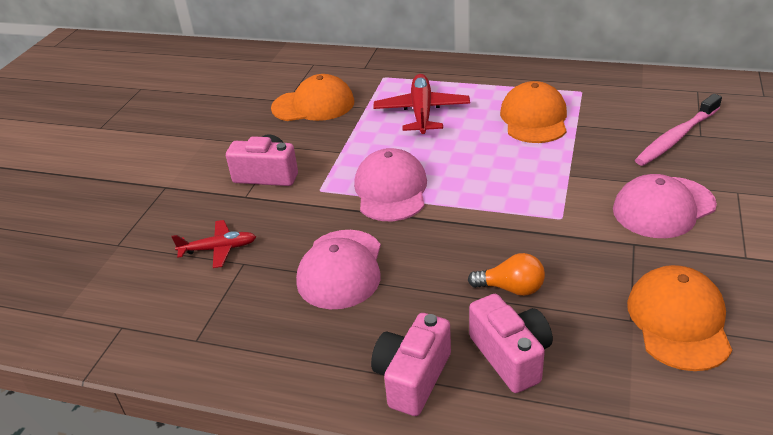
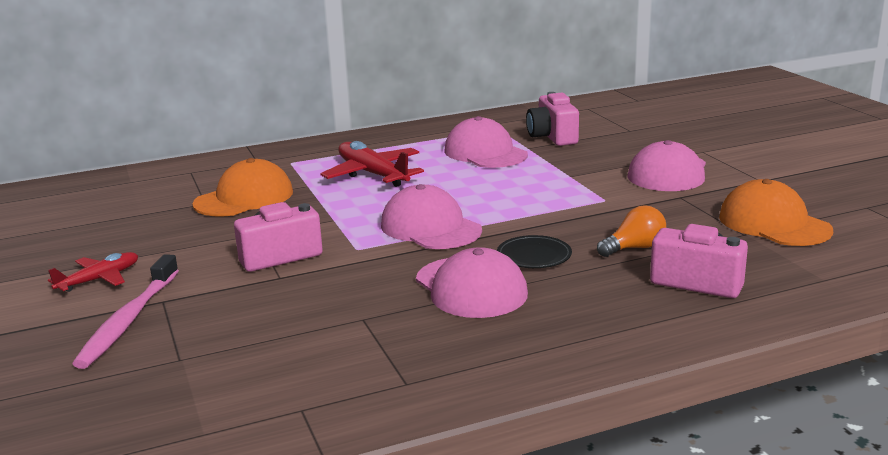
camera: 40 degrees left, 15 degrees down
(218, 249) = (316, 319): red plane -> red plane (99, 279)
(412, 377) = (647, 322): pink camera -> pink camera (552, 137)
(424, 257) = (534, 256): none -> black plate
(534, 118) = (485, 153): orange cap -> pink cap
(676, 137) = (614, 135): pink toothbrush -> pink toothbrush (128, 320)

